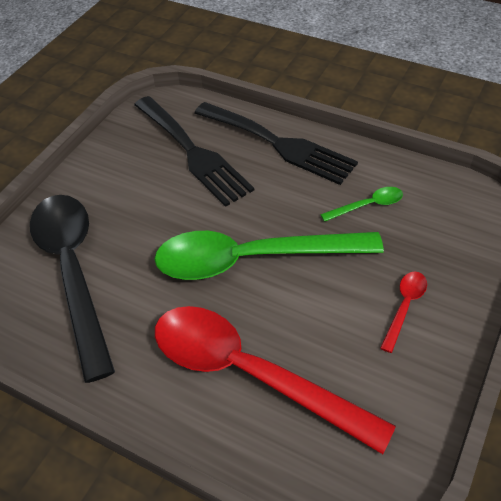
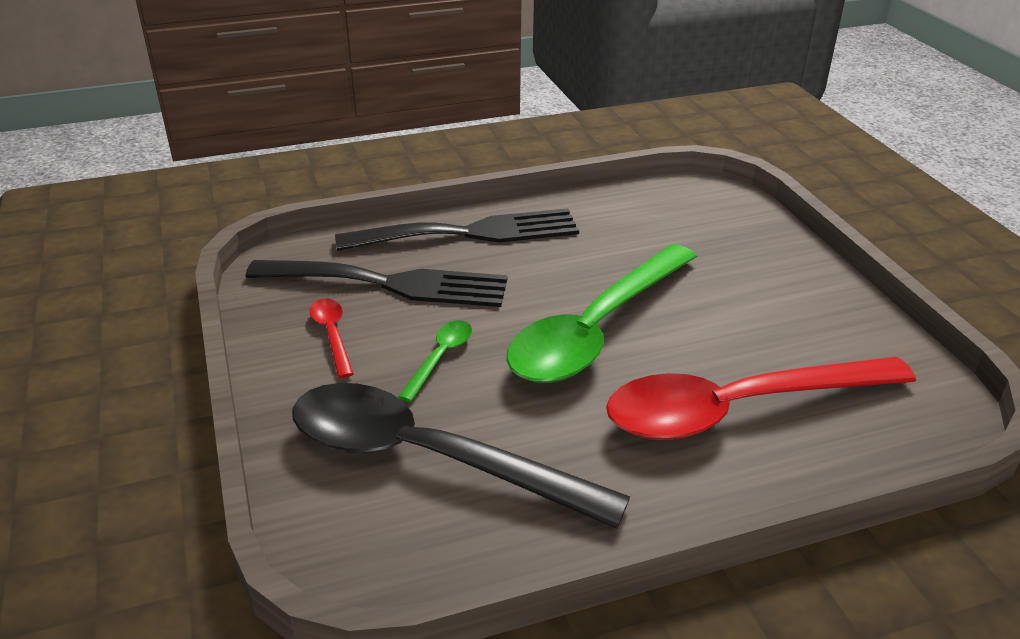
camera: 50 degrees left, 15 degrees down
(368, 205) = (626, 236): green spoon -> green spoon (440, 358)
(404, 307) = (767, 285): red spoon -> red spoon (332, 335)

